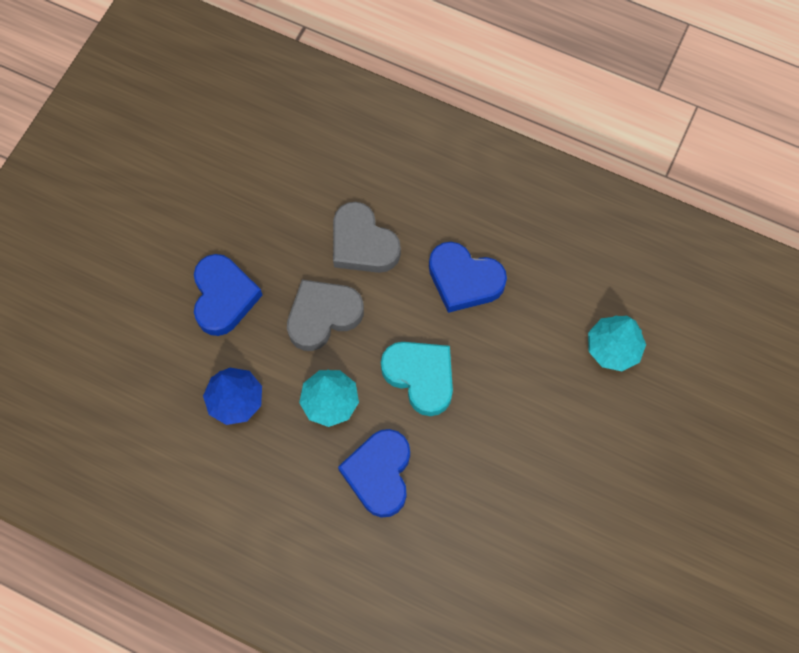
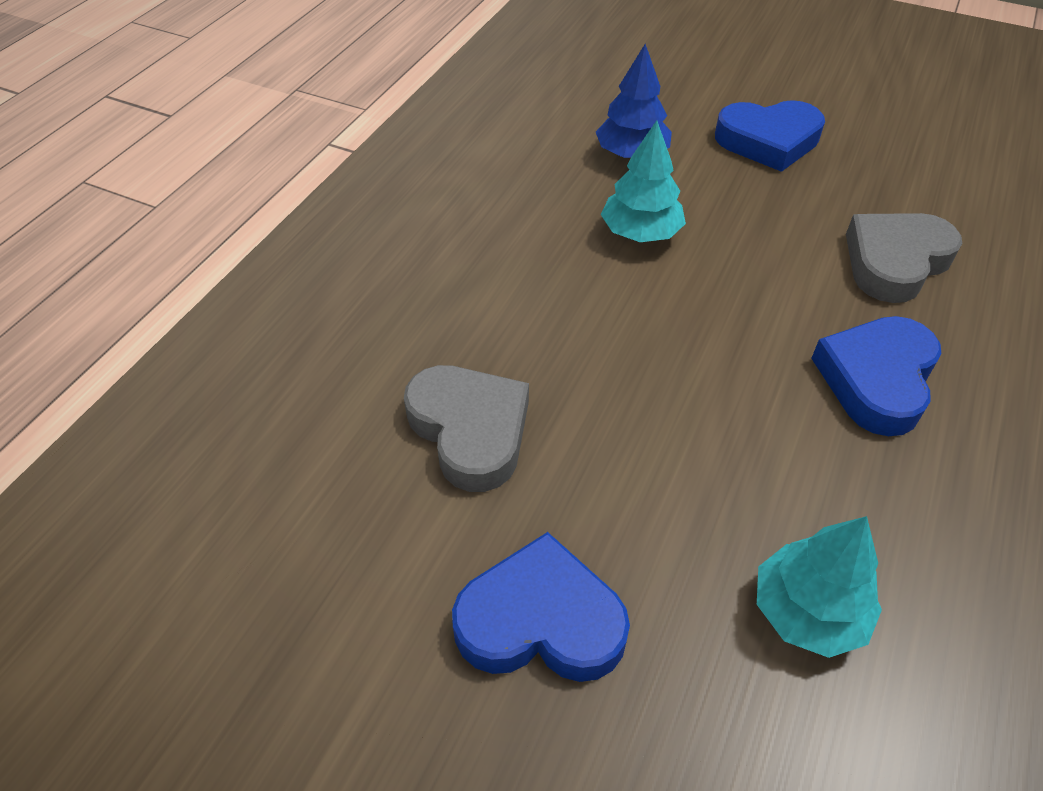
camera: 90 degrees right, 20 degrees down
(323, 316) = (766, 224): grey heart -> grey heart (470, 430)
(379, 474) = (538, 281): blue heart -> blue heart (540, 621)
(420, 377) = (693, 325): turquoise heart -> none

